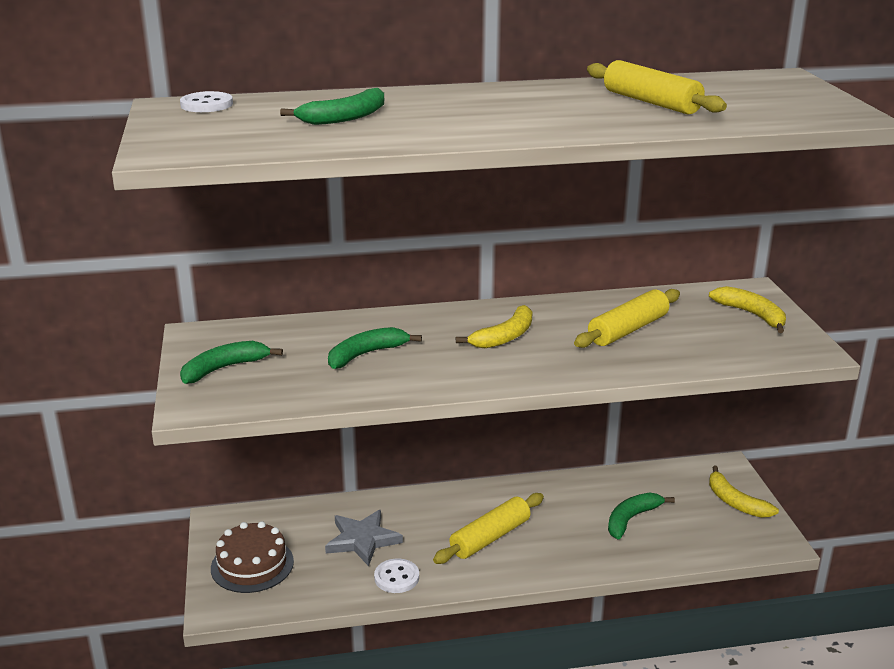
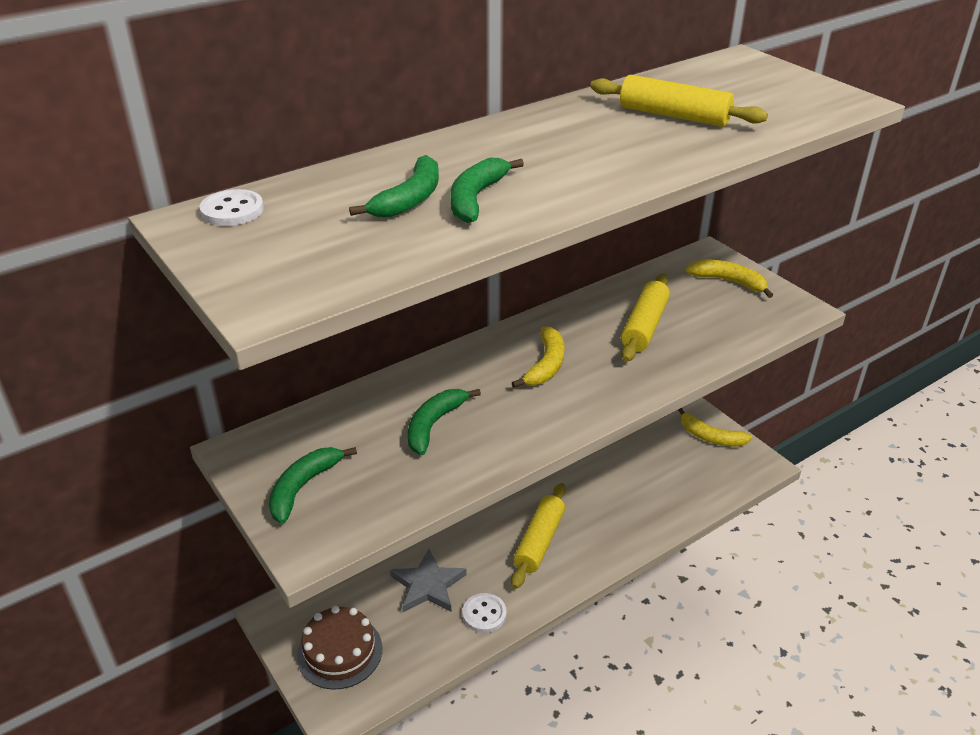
camera: 25 degrees left, 10 degrees up
(631, 519) = (642, 481): green banana -> green banana (476, 198)

